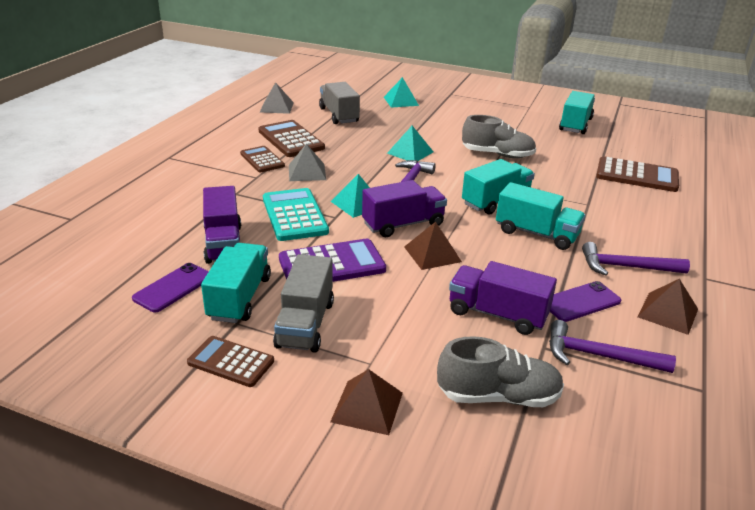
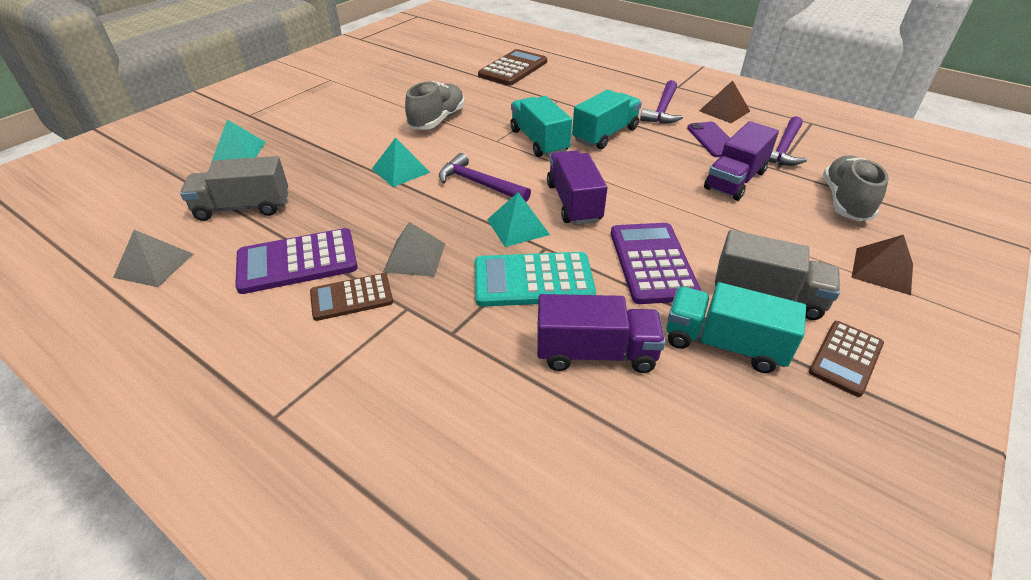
camera: 75 degrees left, 10 degrees up
(173, 288) = (704, 410): purple phone -> none
(291, 140) = (297, 262): brown calculator -> purple calculator
(432, 254) = (635, 195): brown pyramid -> none
(575, 125) = (393, 68): turquoise truck -> none

